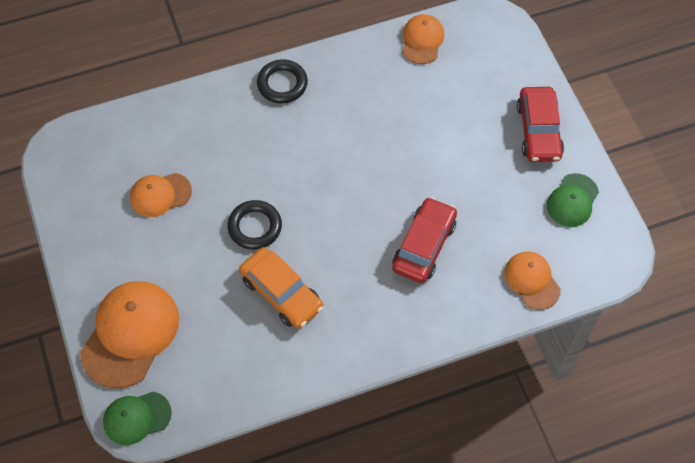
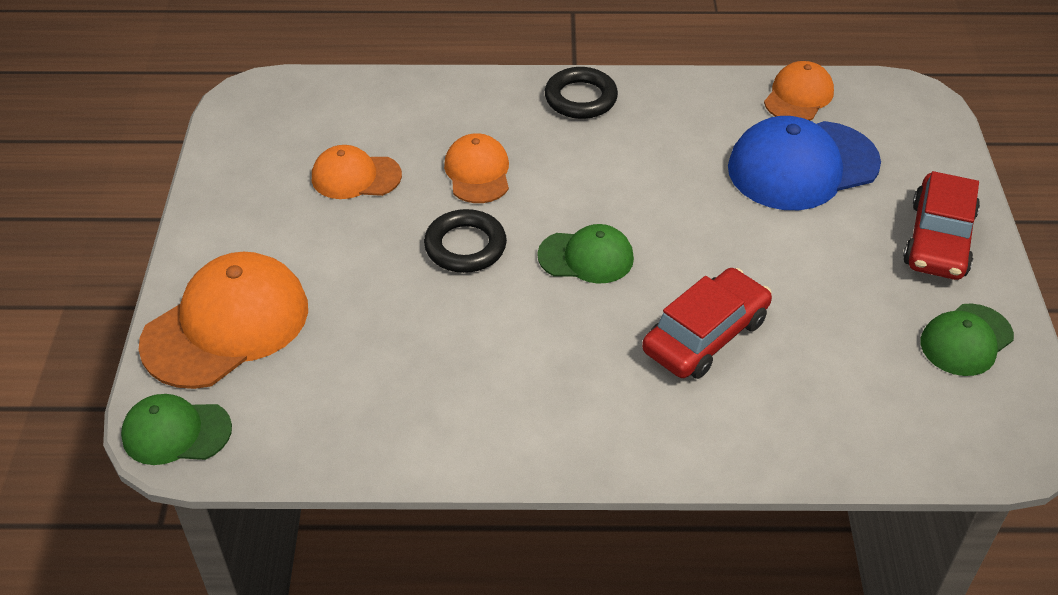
camera: 20 degrees right, 15 degrees down
(281, 293) = (465, 335): orange car -> none
(333, 211) = (586, 257): none -> green cap
(441, 98) = (802, 166): none -> blue cap
(532, 281) = (863, 429): orange cap -> orange cap (477, 172)

